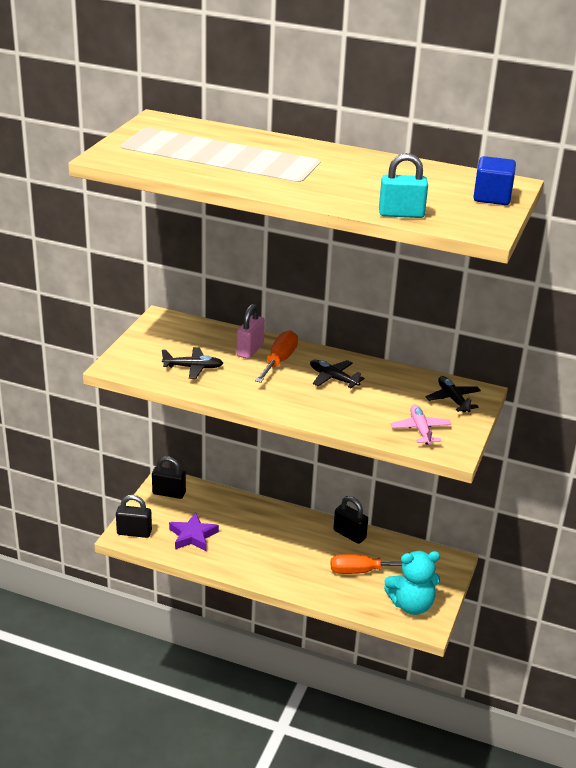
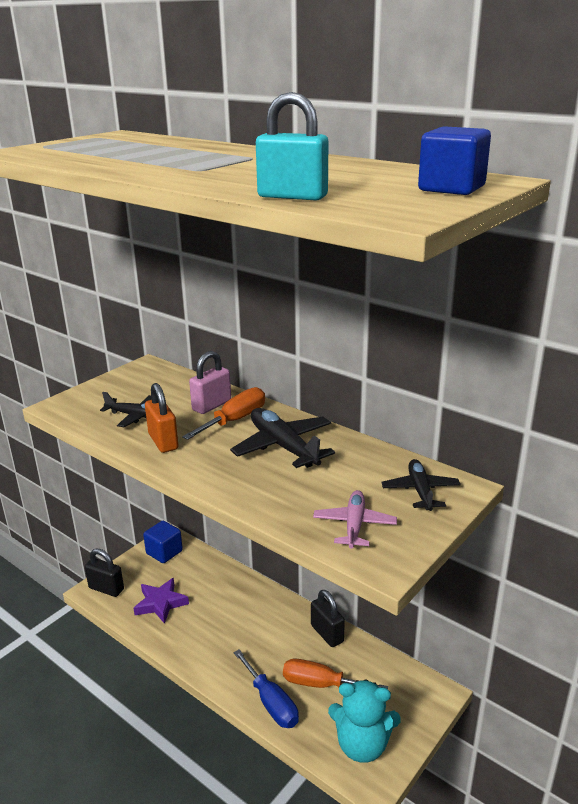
camera: 20 degrees right, 5 degrees down
(169, 493) = (164, 552): black padlock -> blue cube
(234, 387) = (163, 441): none -> orange padlock
(329, 591) = (271, 703): none -> blue screwdriver
(333, 378) = (283, 446): black plane -> black plane, size x1.58

